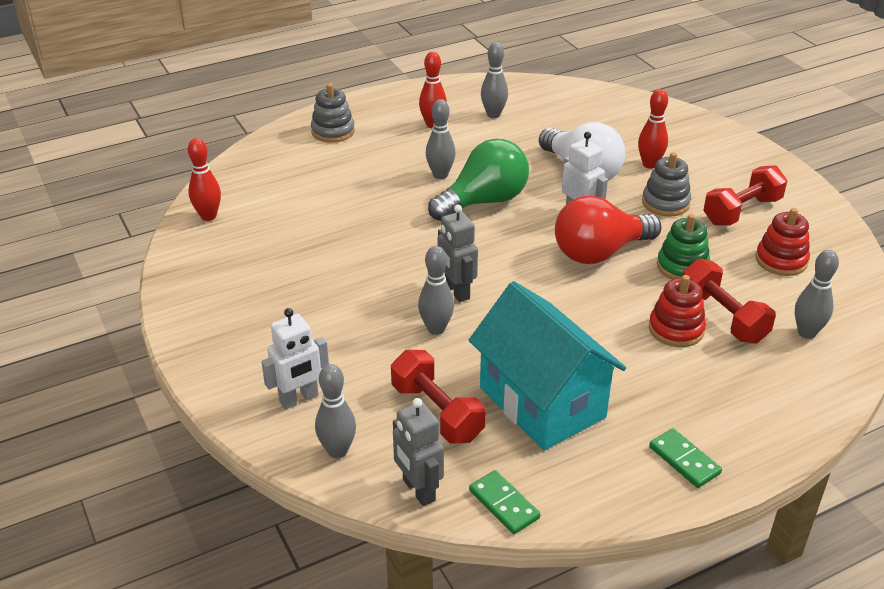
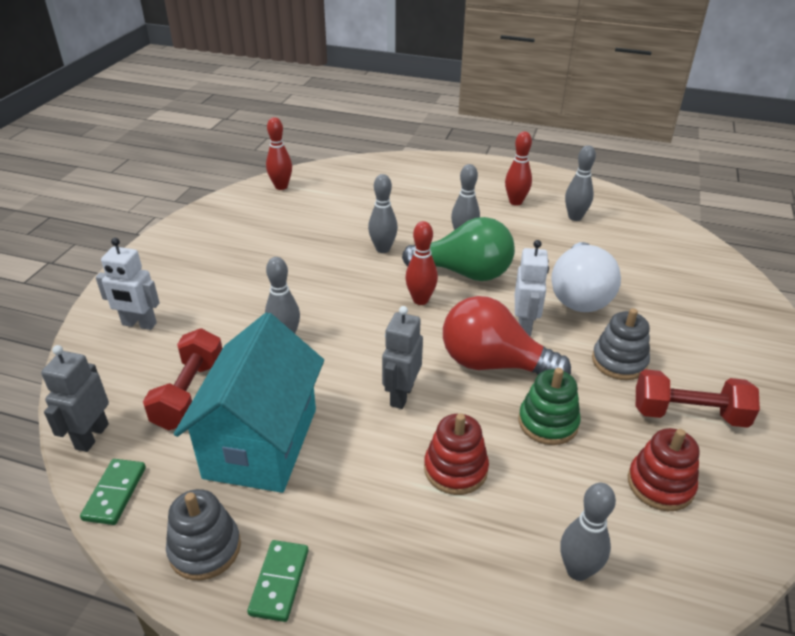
camera: 45 degrees right, 0 degrees up
(333, 131) = (438, 174): grey stacking toy -> grey stacking toy (205, 548)
(337, 451) = (100, 372): grey bowling pin -> grey bowling pin (383, 249)
(456, 291) = (340, 322): grey robot -> grey robot (401, 395)
(649, 164) = (655, 322): red bowling pin -> red bowling pin (420, 300)
(722, 317) = (515, 491): red dumbbell -> none

